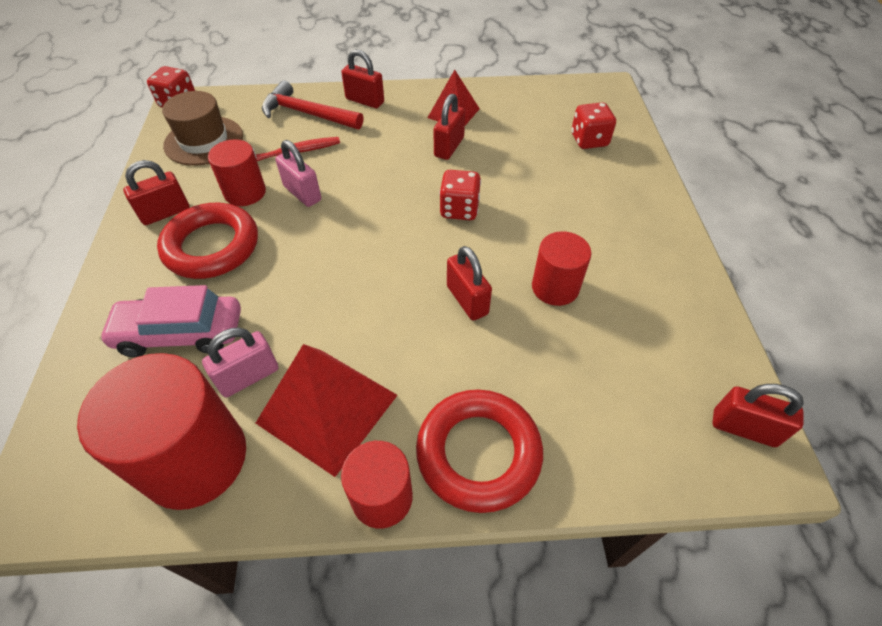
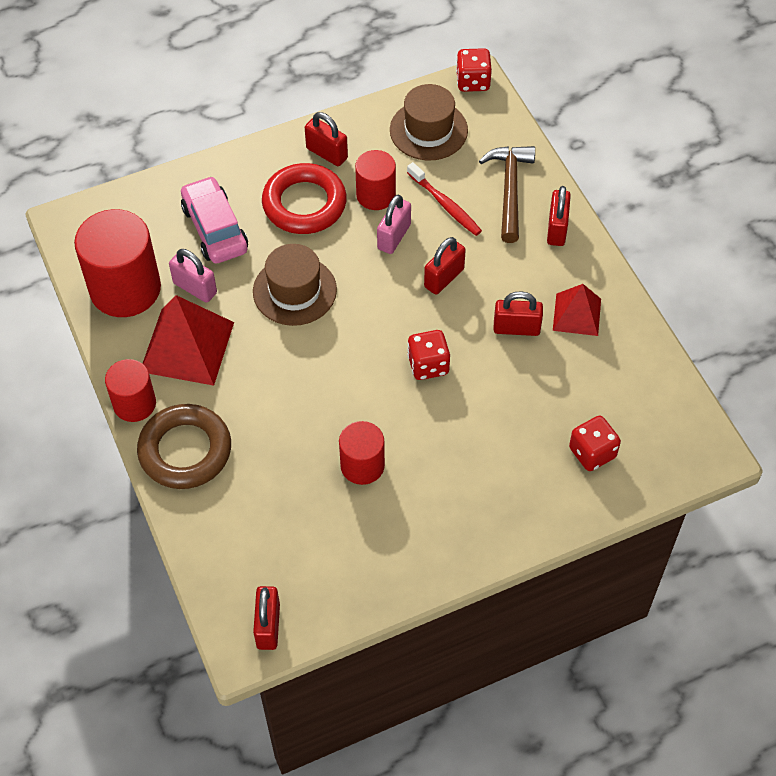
camera: 70 degrees right, 5 degrees up
(307, 114) = (509, 190): red hammer -> brown hammer
(314, 284) = (294, 291): none -> brown hat
(467, 300) = (321, 403): red padlock -> red padlock (444, 278)
(478, 453) = (185, 451): red ring -> brown ring

